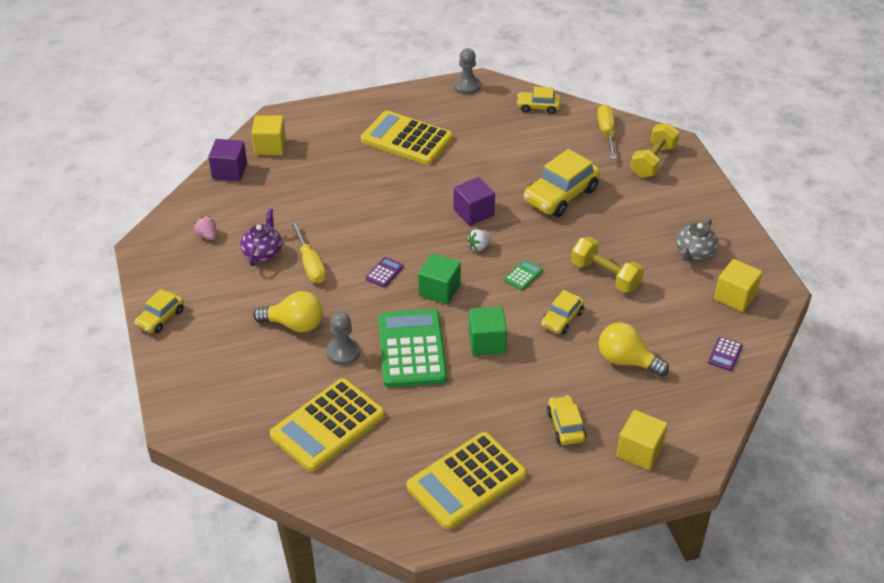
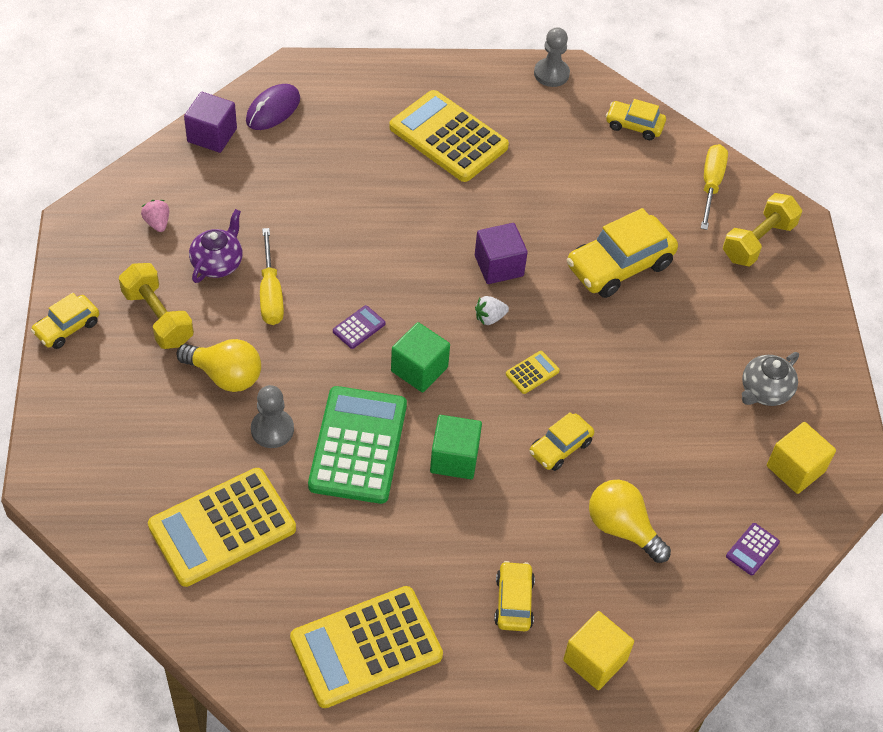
camera: 10 degrees right, 10 degrees up
(270, 146) = (273, 110): yellow cube -> purple mouse
(523, 275) = (532, 373): green calculator -> yellow calculator
(605, 276) = (637, 398): yellow dumbbell -> yellow dumbbell (158, 317)

